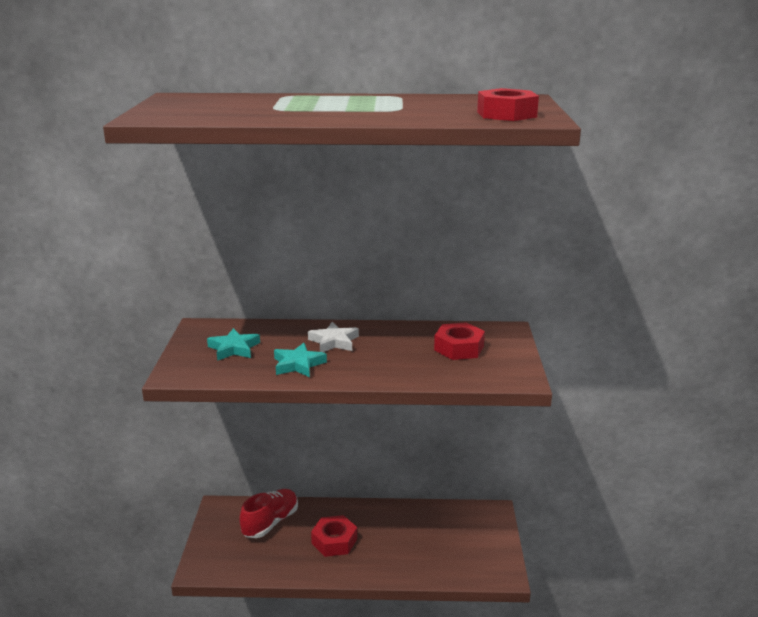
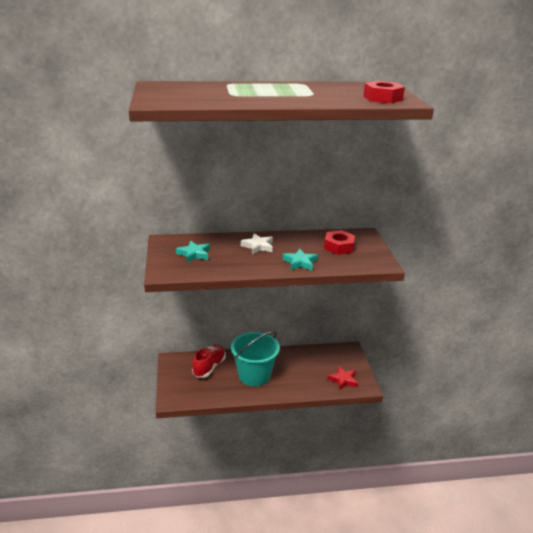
camera: 10 degrees left, 5 degrees up
(298, 364) = (241, 262): turquoise star -> turquoise star (300, 262)
(334, 541) = (254, 375): red nut -> turquoise bucket
(471, 561) = (343, 380): none -> red star

